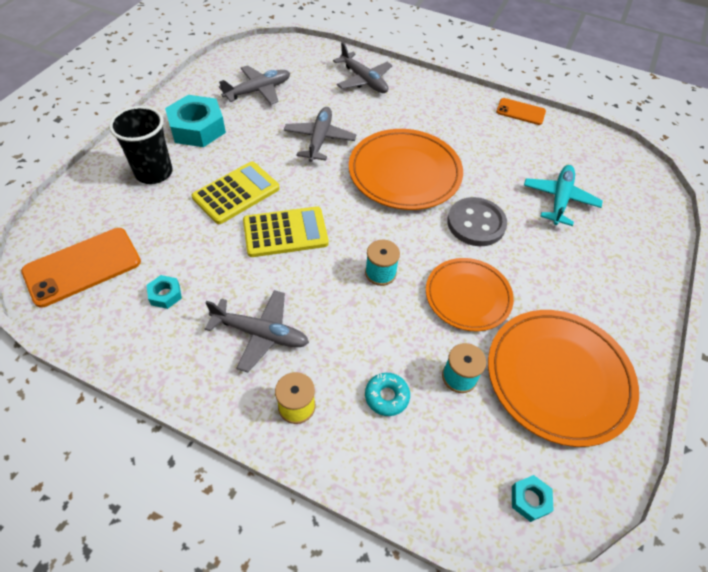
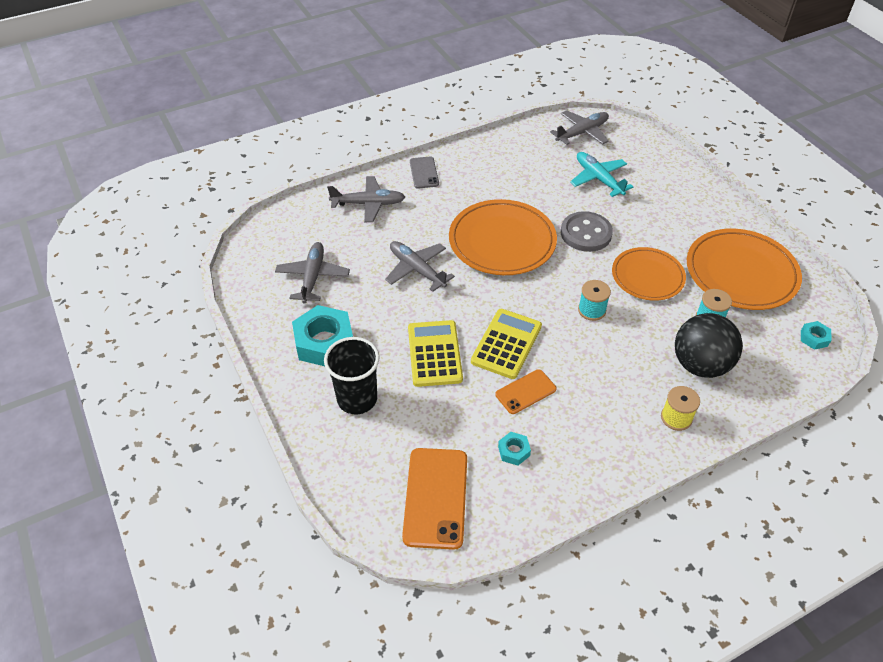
camera: 50 degrees left, 5 degrees down
(260, 333) = (597, 408): grey plane -> grey plane (582, 133)
(386, 396) = (700, 365): turquoise donut -> black ball
(433, 91) = (424, 173): none -> grey phone
(520, 112) = (494, 142): orange phone -> orange phone (525, 392)

